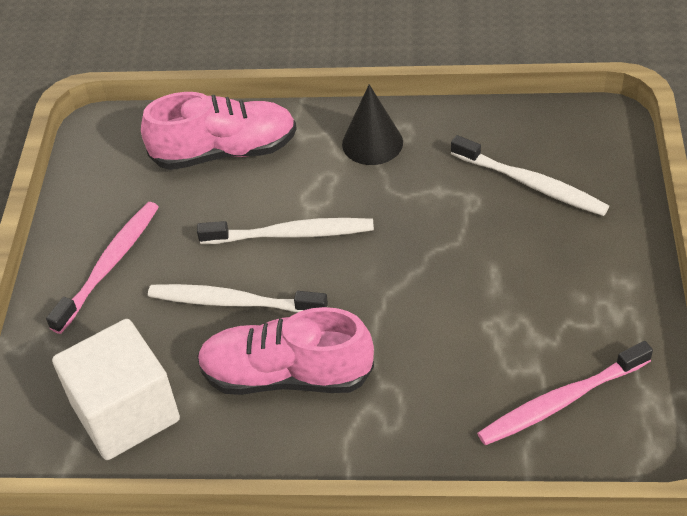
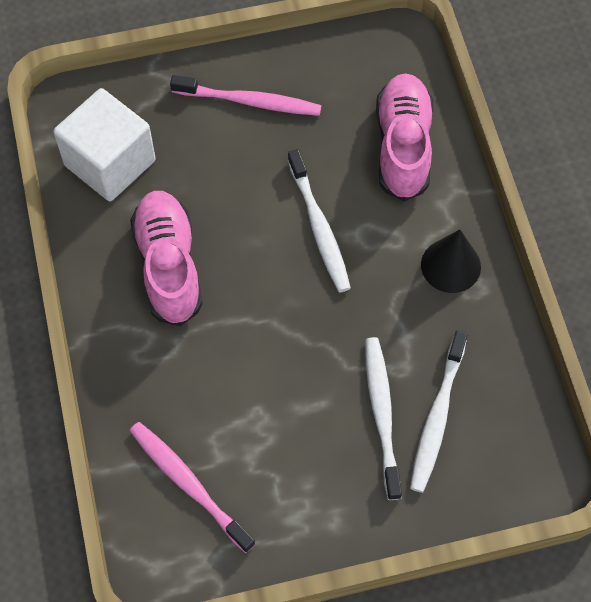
camera: 70 degrees right, 15 degrees up
(225, 151) = (403, 146): pink shoe -> pink shoe turned 150 degrees counterclockwise
(234, 302) = (233, 205): white toothbrush -> white toothbrush (382, 415)

